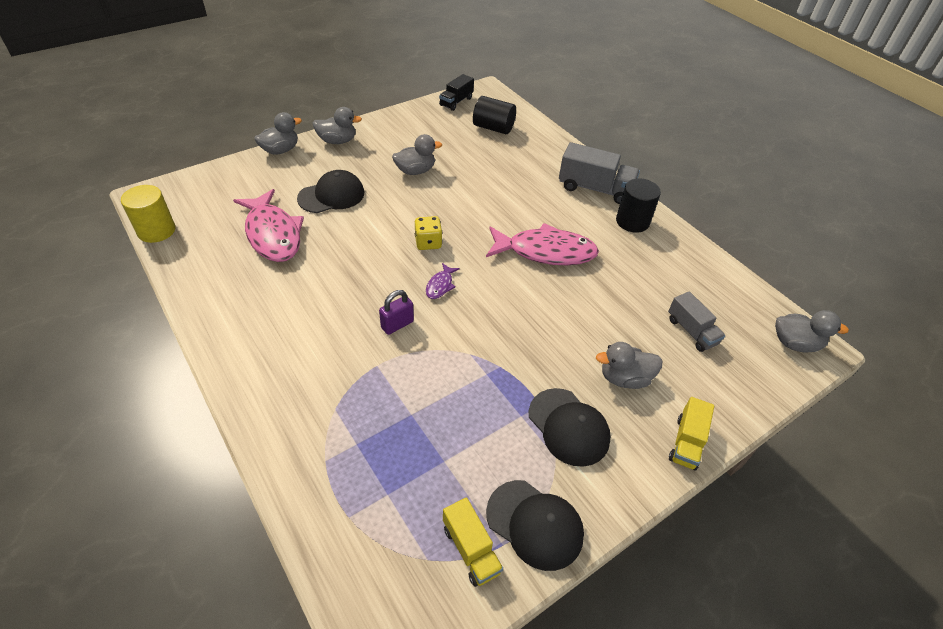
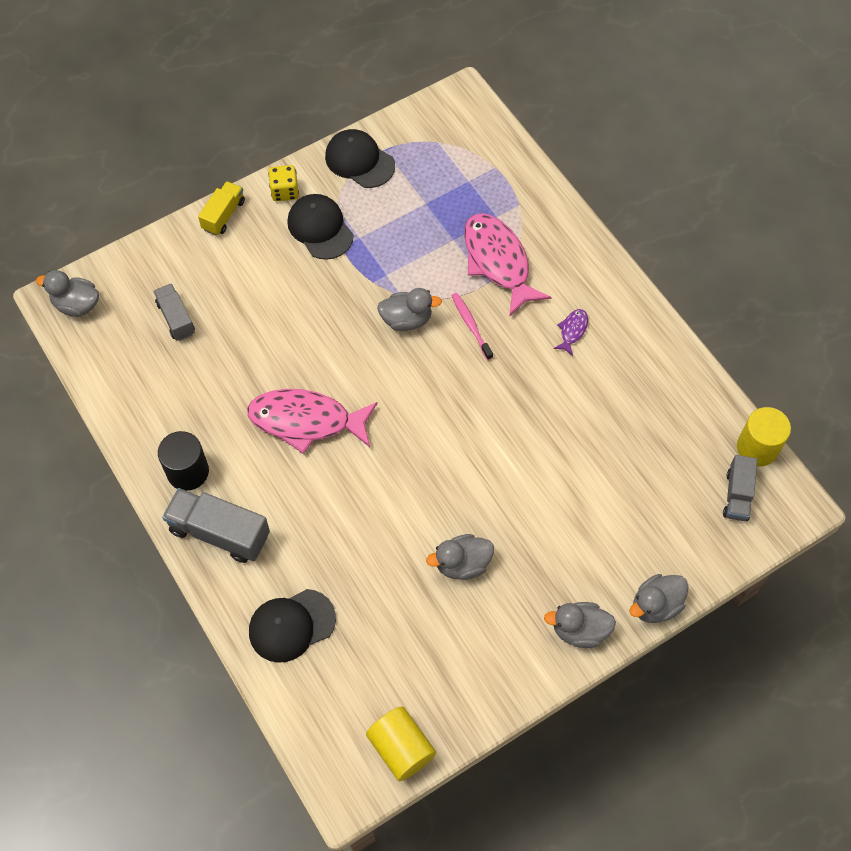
camera: 175 degrees left, 15 degrees up
(191, 203) = (737, 495): none -> grey truck
(273, 234) = (623, 444): pink fish -> pink fish (498, 262)
(331, 195) = (567, 511): black cap -> black cap (291, 625)
(397, 324) = (471, 325): purple padlock -> pink toothbrush
(428, 243) = (442, 433): yellow dice -> yellow dice (285, 191)
(440, 285) = (428, 372): purple fish -> purple fish (572, 331)
(456, 102) = (401, 748): black truck -> yellow cylinder
(471, 549) = (407, 147): yellow truck -> none
(493, 128) = (345, 673): black cylinder -> none
(624, 378) = (259, 270): grey duck -> grey duck (407, 320)

